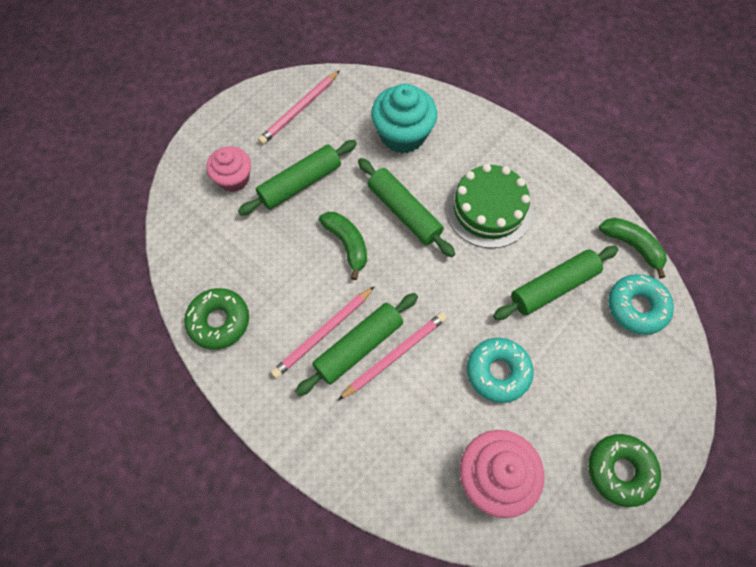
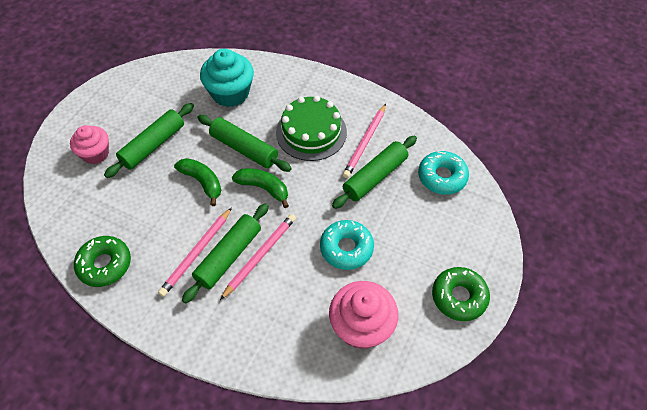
camera: 15 degrees left, 10 degrees down
(299, 109) = (141, 91): pink pencil -> pink pencil (365, 142)
(632, 246) = (428, 135): green banana -> green banana (263, 188)

